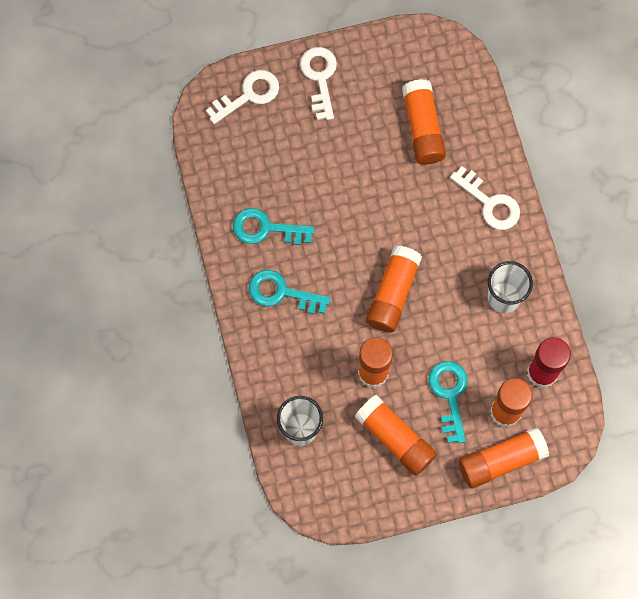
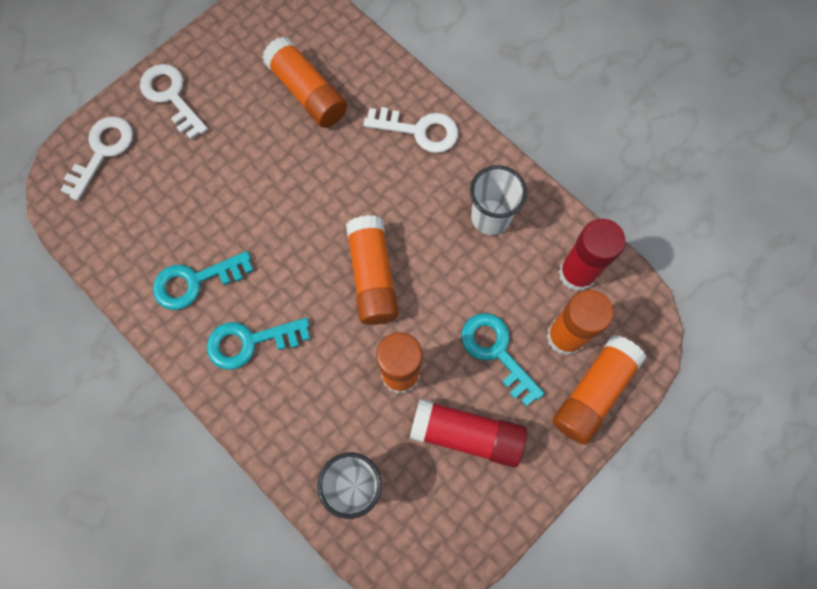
camera: 30 degrees left, 0 degrees up
(395, 438) = (466, 434): orange glue stick -> red glue stick

